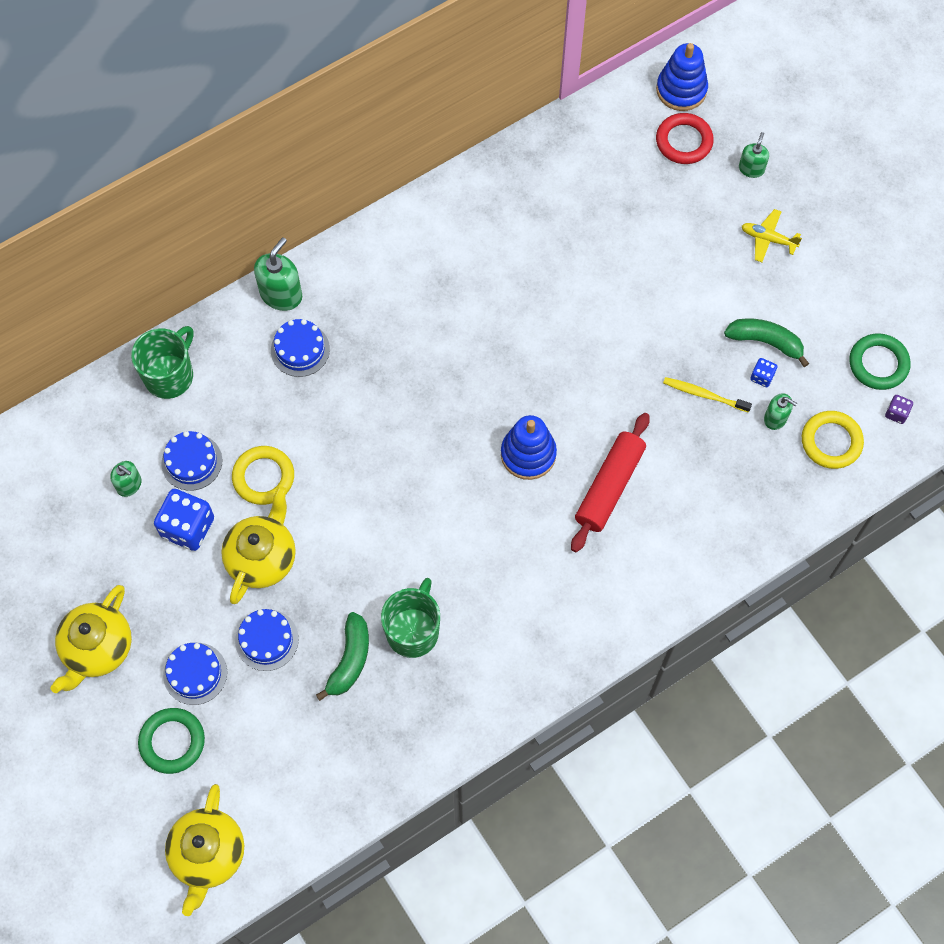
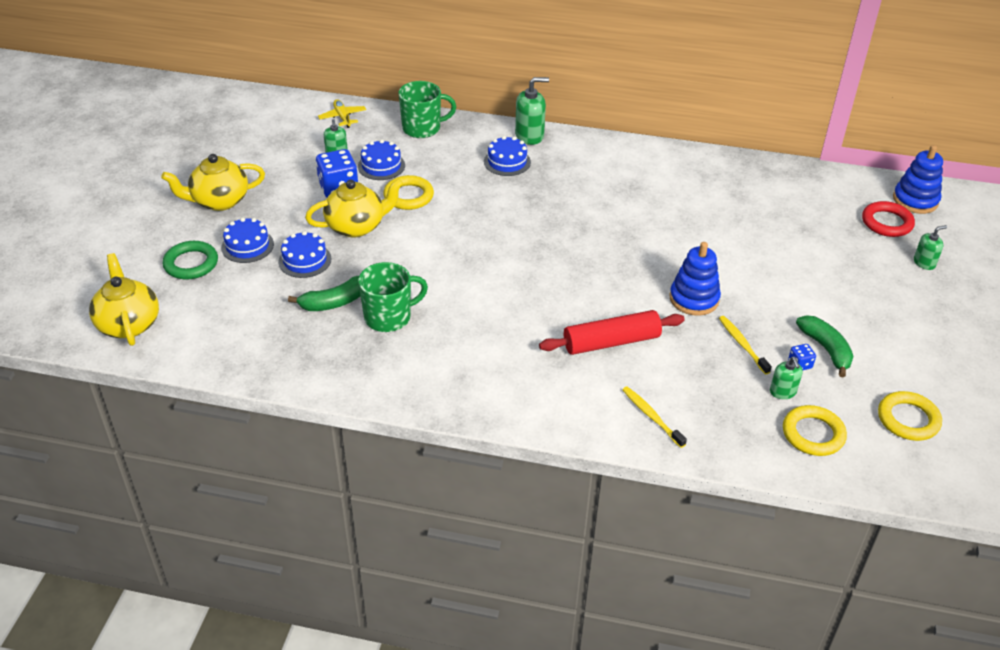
camera: 45 degrees right, 25 degrees down
(208, 854) = (129, 324): yellow teapot -> yellow teapot turned 105 degrees clockwise
(528, 454) = (578, 291): blue stacking toy -> blue stacking toy (694, 299)
(711, 534) = (651, 416): none -> yellow toothbrush
(768, 239) = (894, 302): yellow plane -> yellow plane (342, 117)
(878, 364) = (908, 419): green ring -> yellow ring
(896, 413) = (890, 456): purple dice -> none

